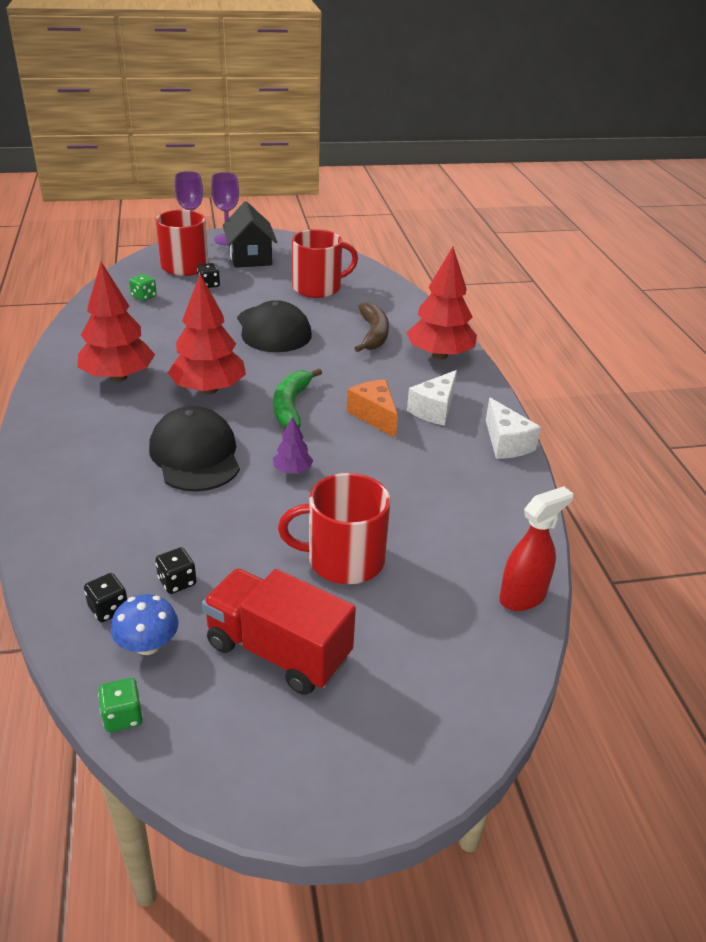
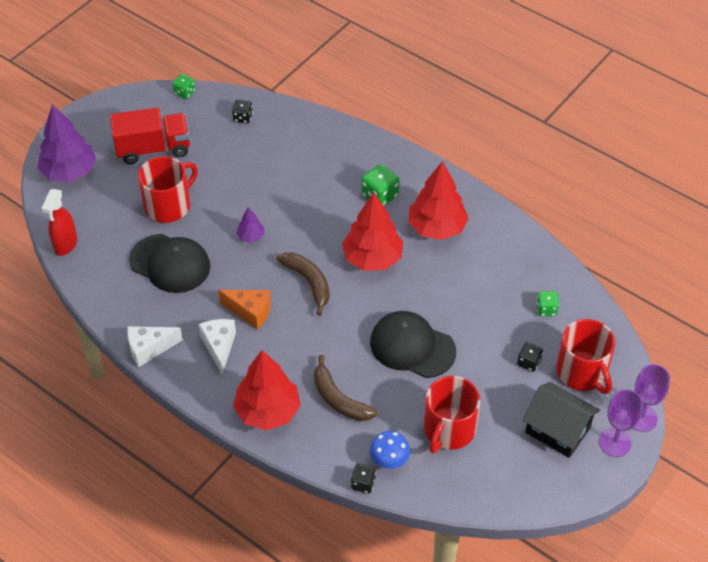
camera: 140 degrees right, 15 degrees up
(117, 427) = (380, 196): none -> green dice
(148, 645) = (208, 117): blue mushroom -> blue mushroom (389, 459)
(177, 582) = (230, 145): black dice -> black dice (363, 483)
(195, 455) = (313, 209): black cap -> black cap (170, 263)
(291, 406) = (308, 282): green banana -> brown banana
(436, 703) = (69, 172): none -> purple tree
(506, 443) = (149, 349): white cheese -> white cheese turned 45 degrees counterclockwise

